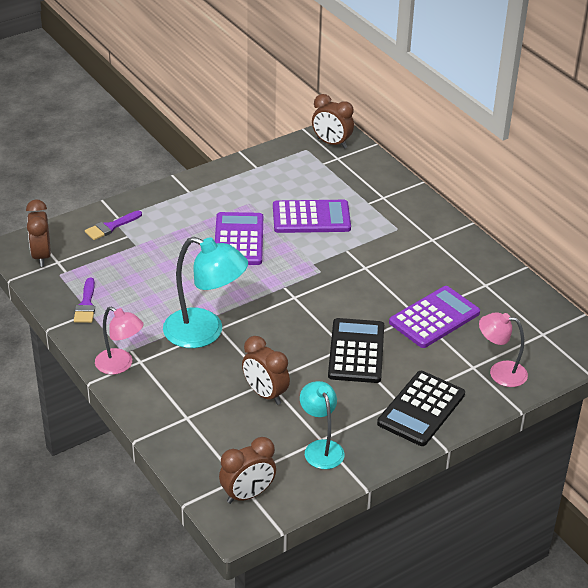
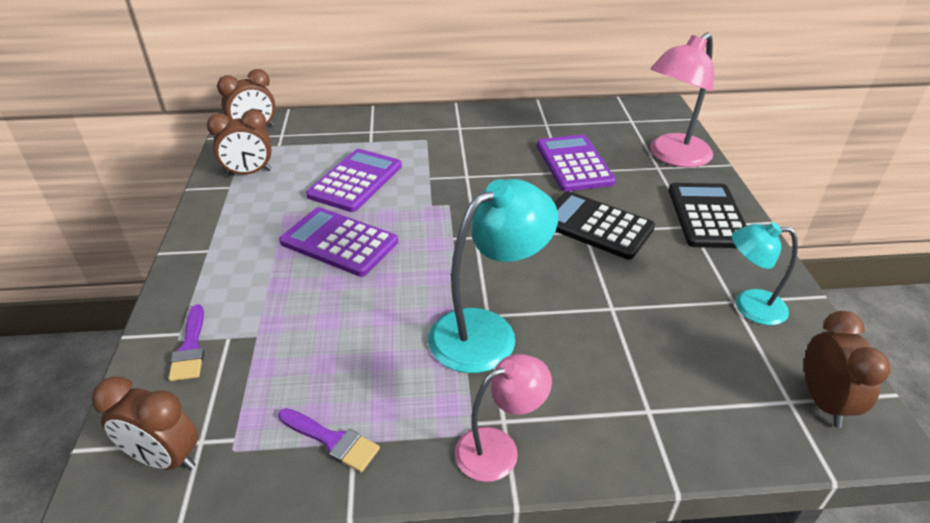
camera: 60 degrees left, 0 degrees up
(265, 394) = (634, 318): brown clock -> brown clock (249, 173)
(421, 409) = (707, 216): black calculator -> black calculator turned 150 degrees counterclockwise
(500, 372) = (672, 156): pink lamp -> pink lamp, size x1.63

